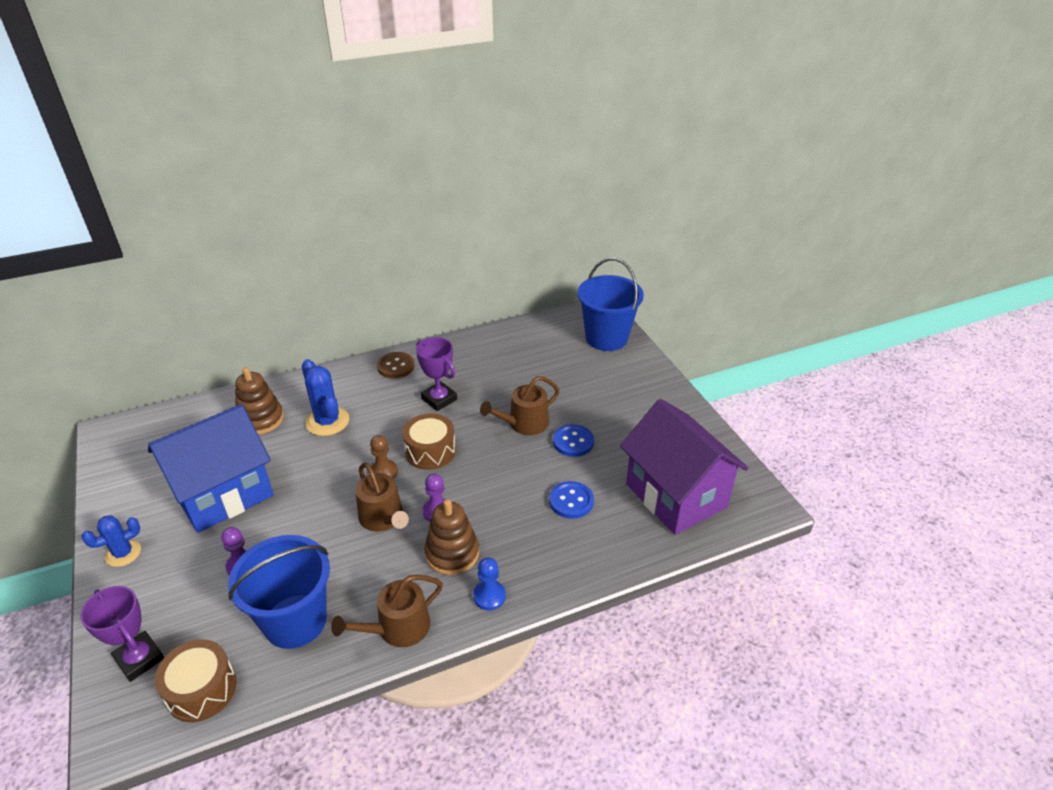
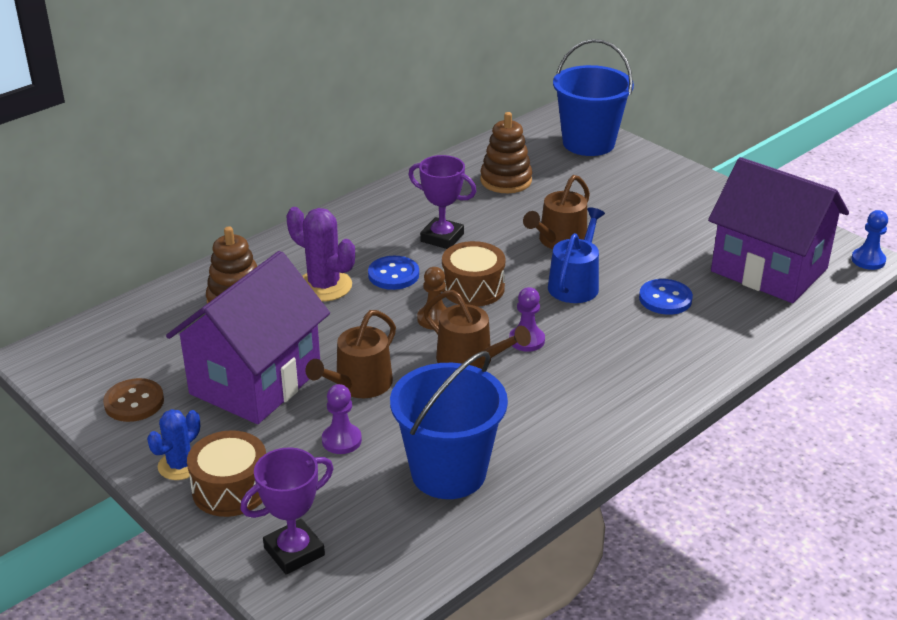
camera: 20 degrees left, 5 degrees down
(139, 659) = (294, 551): purple trophy -> purple trophy turned 60 degrees counterclockwise
(201, 690) = (394, 557): brown drum -> brown drum (231, 489)
(223, 494) = (255, 381): blue house -> purple house
(327, 421) = (324, 286): blue cactus -> purple cactus
(396, 366) = (362, 216): brown button -> brown button (134, 402)
(398, 628) = (568, 450): brown watering can -> brown watering can (359, 384)
(452, 553) = (574, 373): brown stacking toy -> brown stacking toy (506, 180)
(489, 596) = (643, 399): blue pawn -> blue pawn (868, 260)
(509, 468) = (575, 284): none -> blue watering can
(573, 442) = (626, 246): blue button -> blue button (393, 275)

